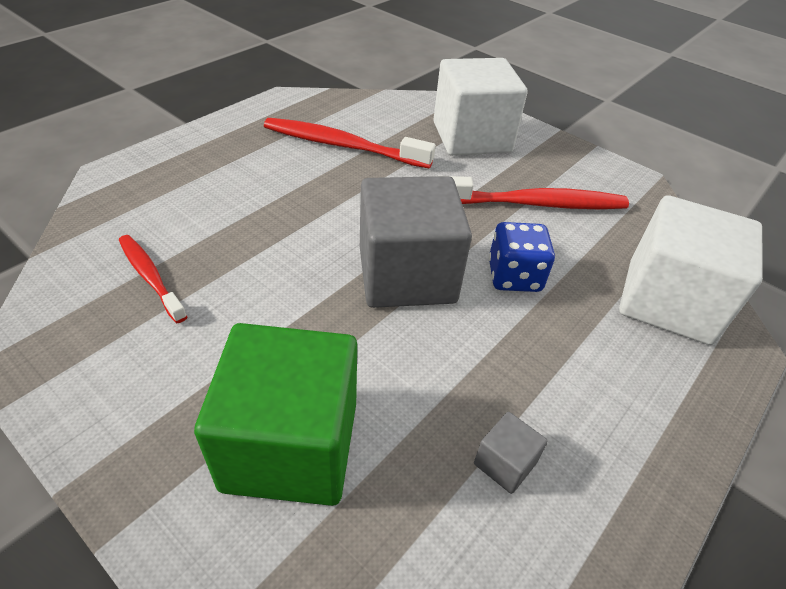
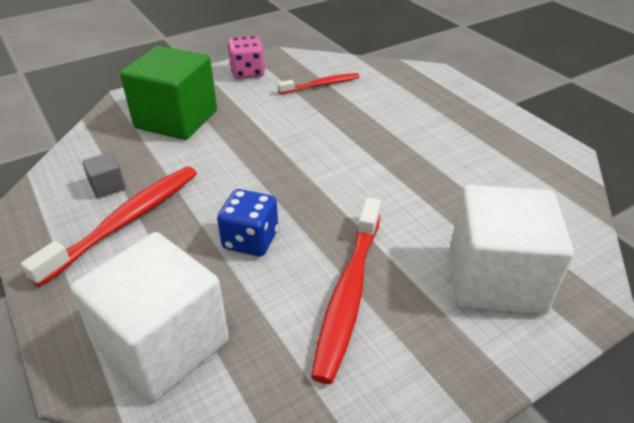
camera: 110 degrees right, 5 degrees down
(94, 388) = (247, 72): none -> pink dice
(342, 146) = (472, 176): red toothbrush -> red toothbrush (126, 221)
(407, 275) = (279, 180): grey cube -> none

